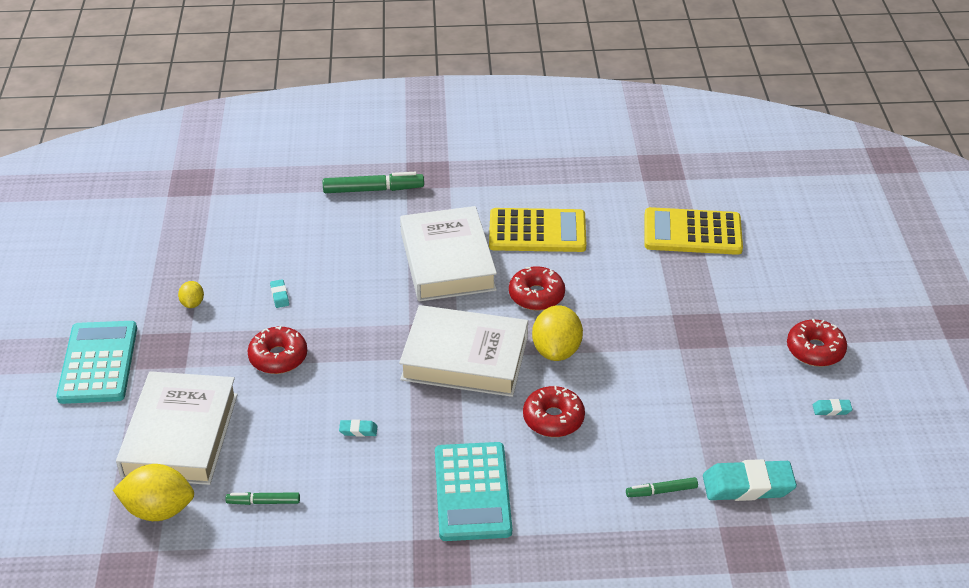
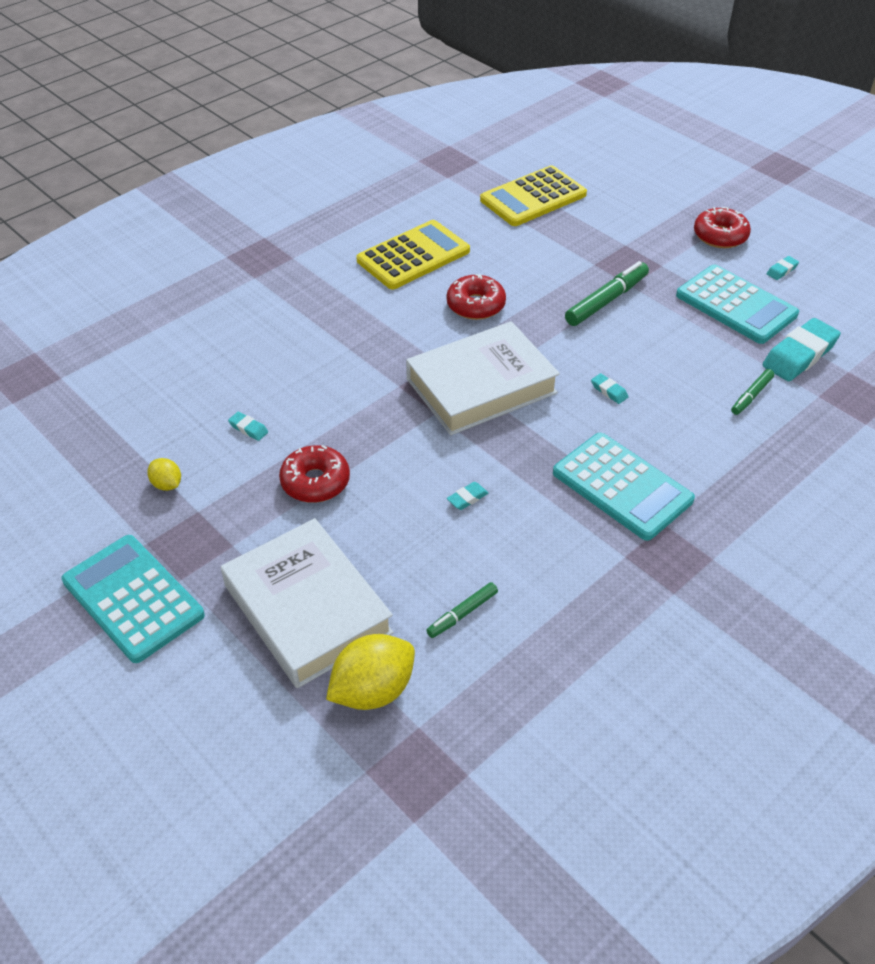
camera: 40 degrees left, 5 degrees up
(373, 190) = (225, 293): green marker -> green marker (606, 301)
(447, 261) = (367, 317): white book -> none
(553, 418) = (609, 391): red donut -> turquoise eraser
(556, 350) = (545, 338): yellow lemon -> none
(748, 414) = (736, 305): none -> turquoise calculator

